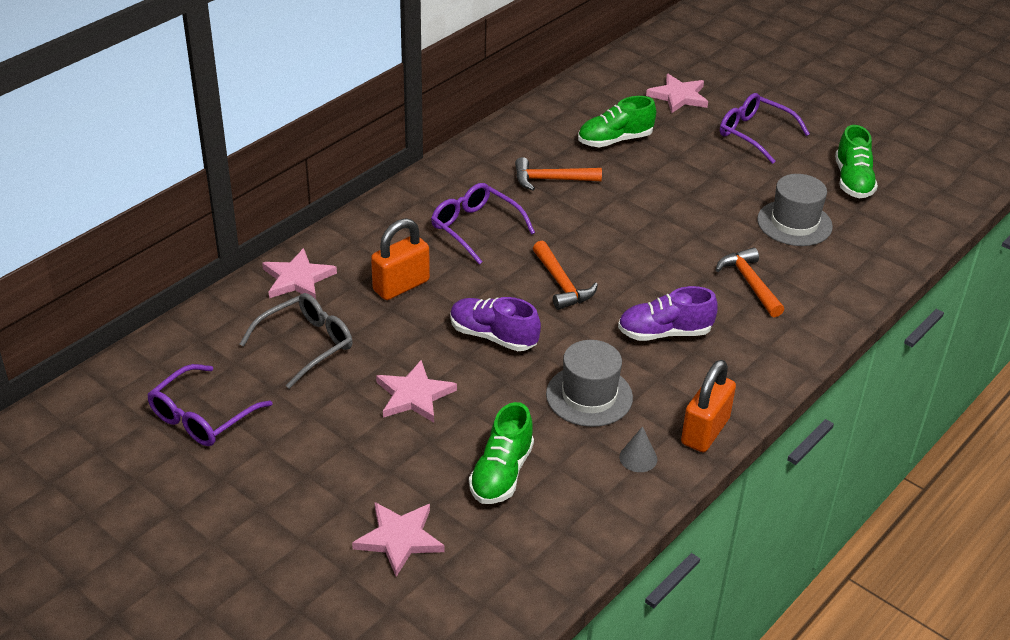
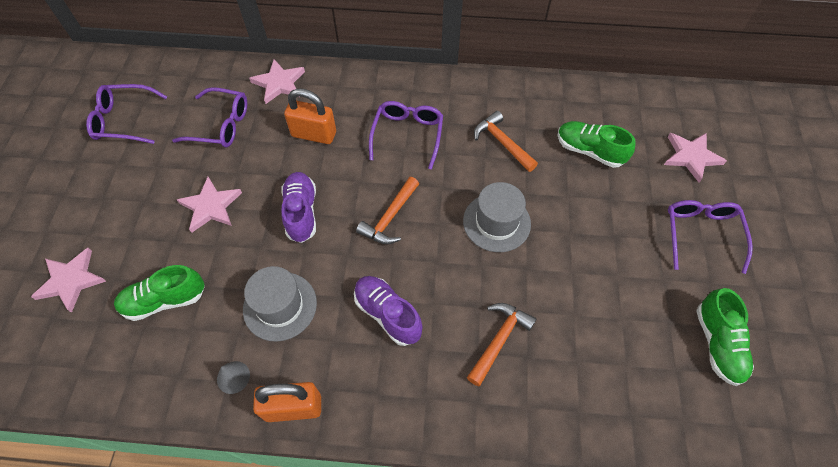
camera: 55 degrees right, 20 degrees up
(306, 345) = (221, 125): grey glasses -> purple glasses
(794, 223) = (610, 330): grey hat -> grey hat (496, 222)
(852, 181) = (717, 343): green shoe -> green shoe turned 60 degrees counterclockwise

